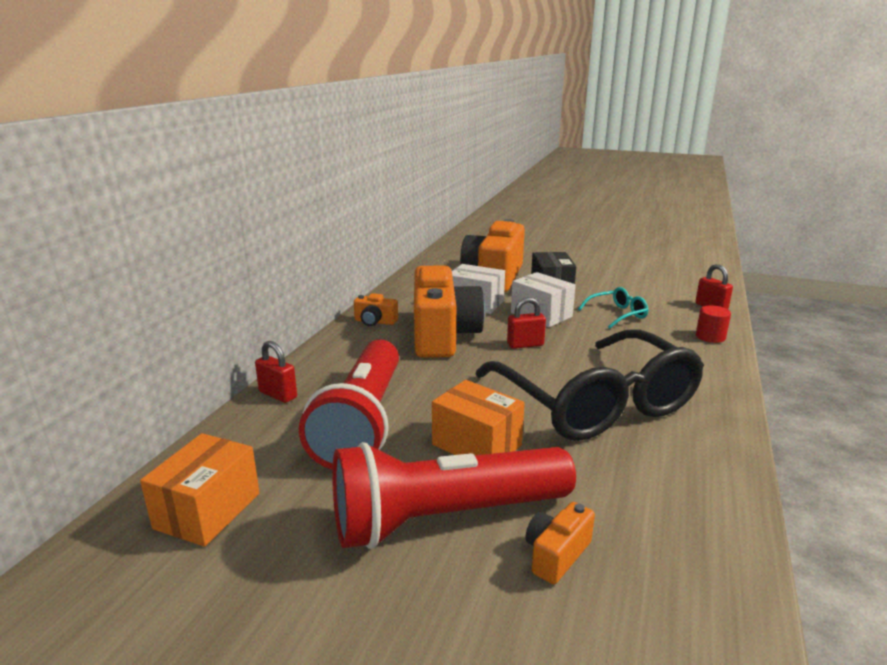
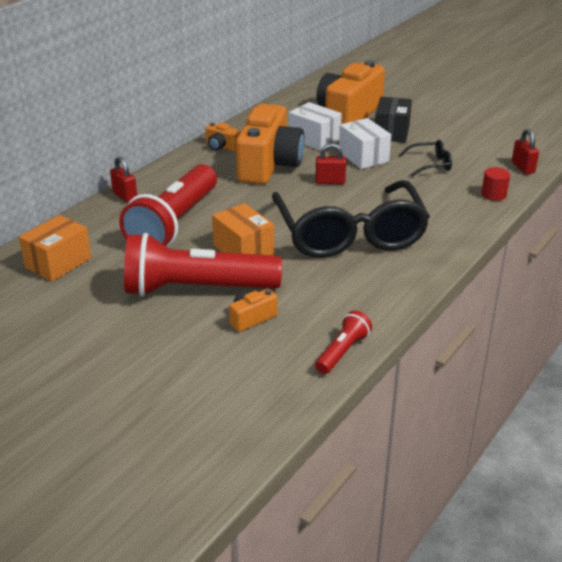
camera: 15 degrees right, 10 degrees up
(617, 314) = (430, 164): turquoise glasses -> black glasses
(731, 589) = (342, 352): none -> red flashlight

